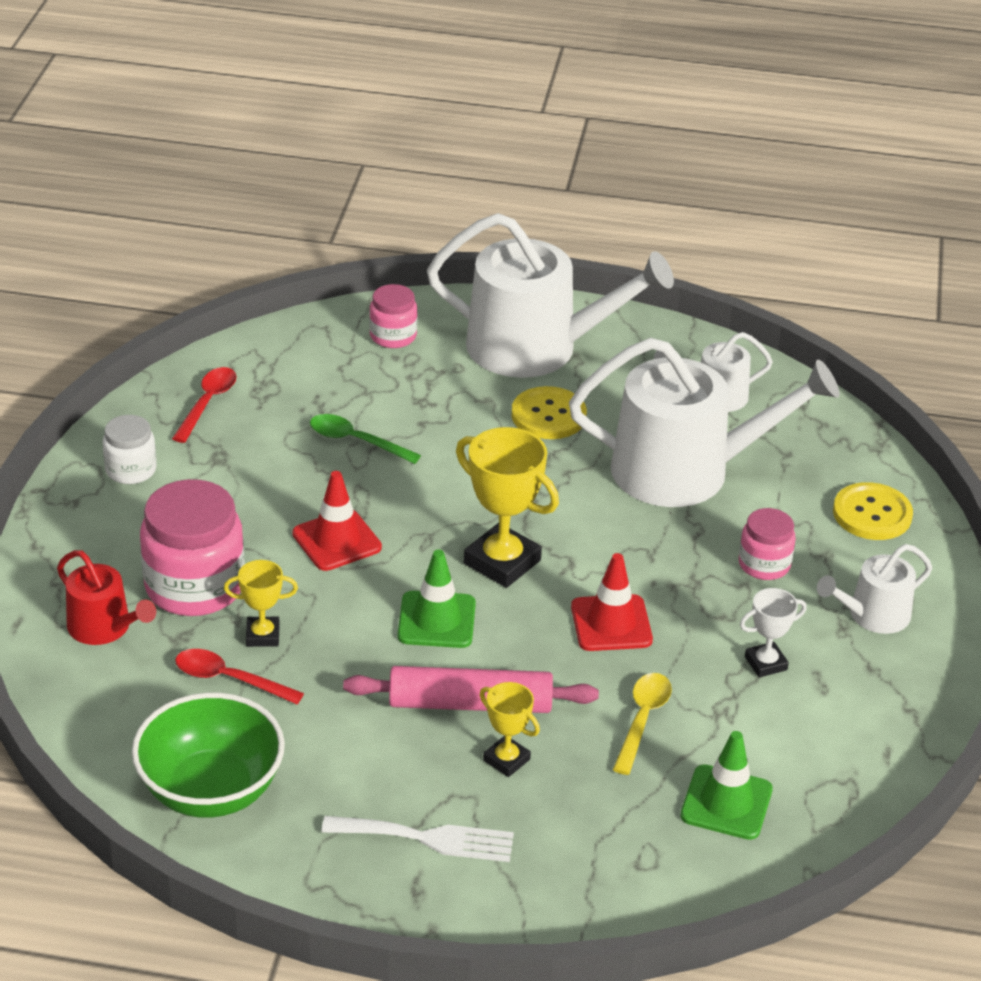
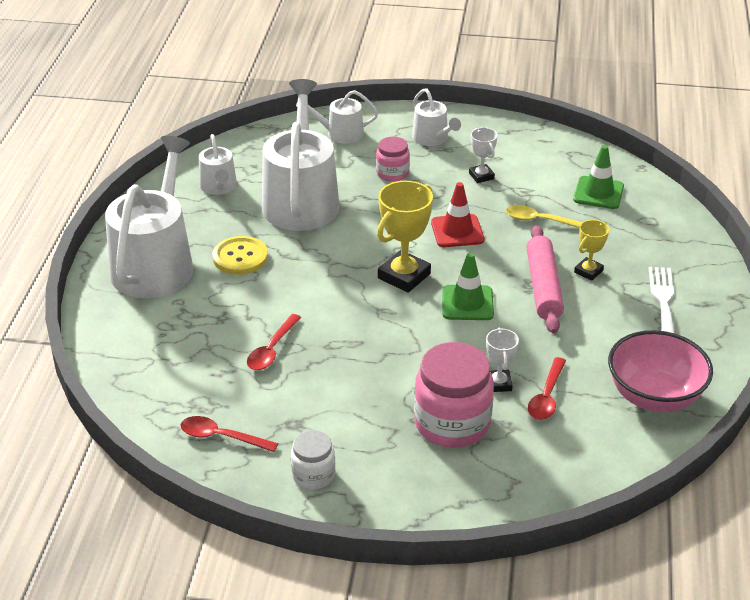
camera: 90 degrees left, 0 degrees up
(104, 628) = (507, 468): red watering can -> none
(211, 791) = (654, 396): green bowl -> pink bowl
(262, 635) = (498, 383): yellow trophy -> white trophy
(337, 540) = (390, 353): red traffic cone -> none
(356, 441) = (272, 349): green spoon -> red spoon
(393, 336) = (133, 336): pink jar -> none
(872, 514) = (340, 133): yellow button -> white watering can

